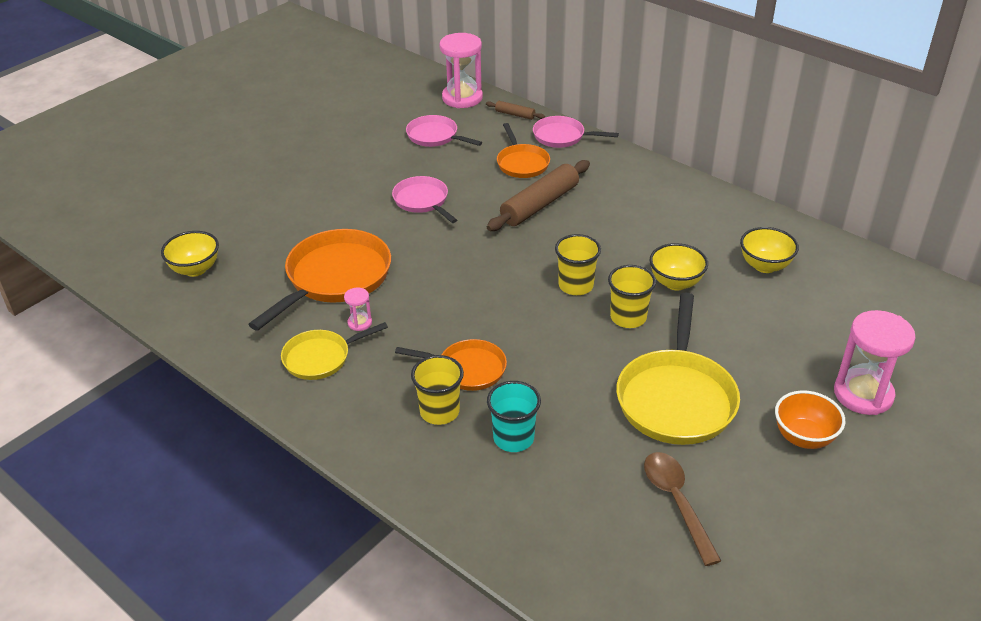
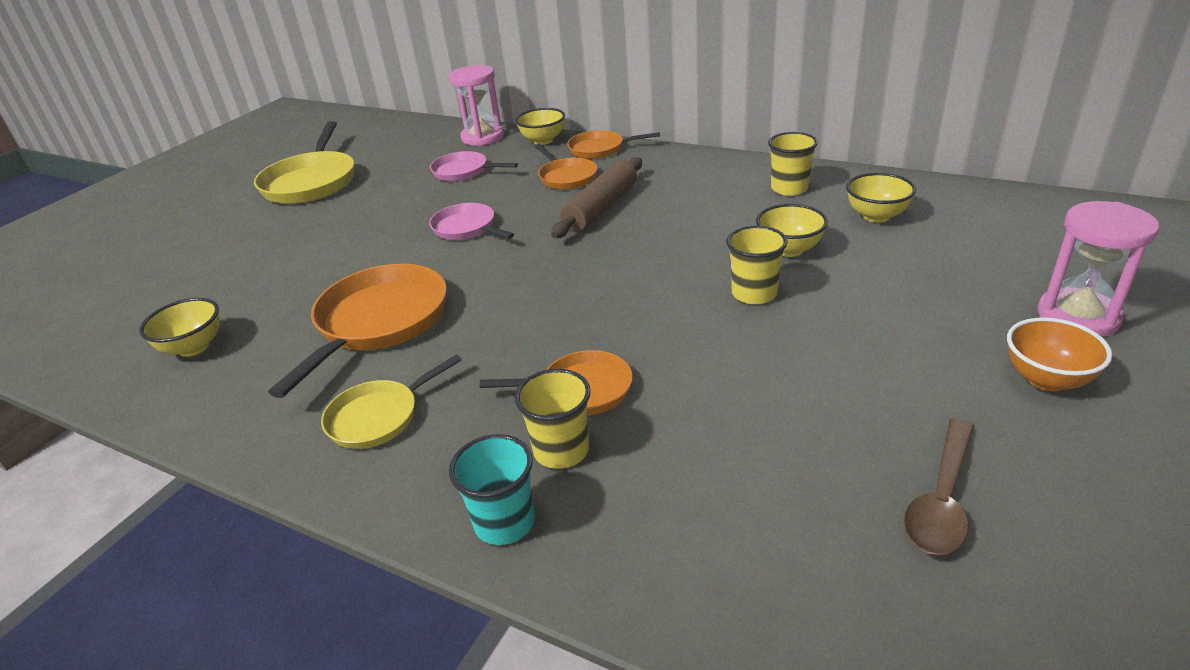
camera: 10 degrees left, 5 degrees down
(359, 323) = (422, 365): pink hourglass -> none
(513, 438) = (676, 463): turquoise cup -> turquoise cup (504, 522)
(515, 114) = (543, 140): brown rolling pin -> yellow bowl
(562, 137) = (600, 149): pink pan -> orange pan
(576, 285) = (676, 274): yellow cup -> yellow cup (789, 188)
(676, 398) = (861, 367): yellow pan -> yellow pan (311, 182)
(676, 502) = (942, 499): brown spoon -> brown spoon turned 120 degrees counterclockwise

